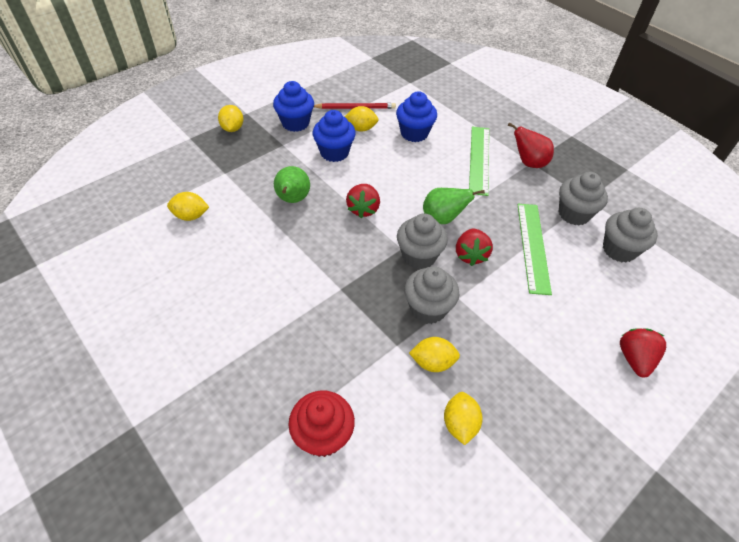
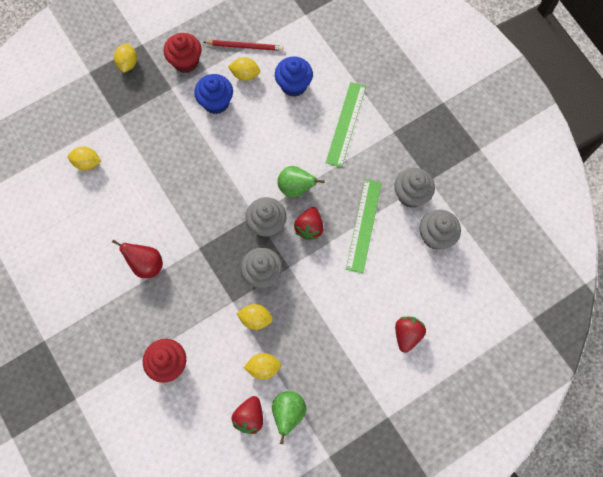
camera: 10 degrees right, 20 degrees up
(292, 200) = (172, 154): green pear -> green pear (288, 413)
(295, 123) = (186, 62): blue cupcake -> red cupcake
(363, 209) = (230, 170): red strawberry -> red strawberry (249, 417)
(459, 424) = (263, 367): yellow lemon -> yellow lemon turned 75 degrees clockwise
(528, 163) = (390, 132): red pear -> red pear (146, 265)

